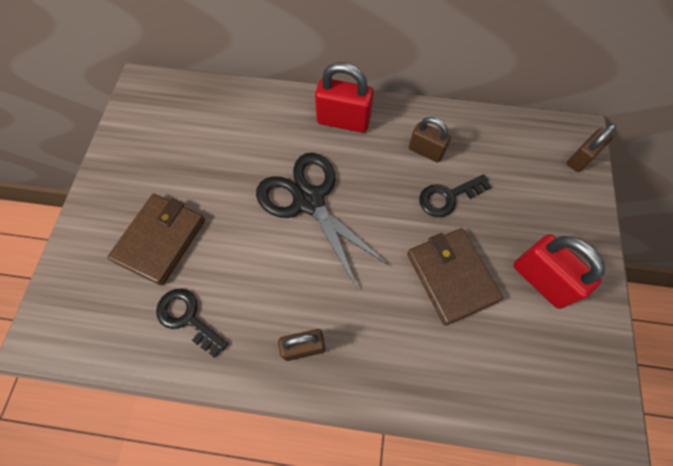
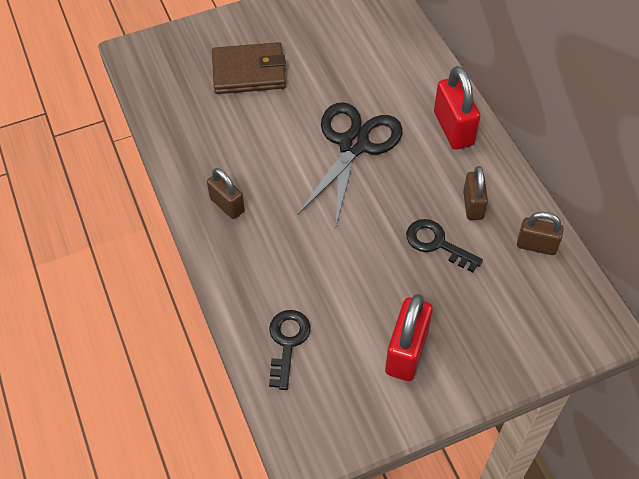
camera: 60 degrees right, 10 degrees down
(187, 318) = (202, 122): black key -> black key (287, 342)
(451, 277) = (358, 279): brown wallet -> none
(580, 159) = (573, 339): brown padlock -> brown padlock (536, 245)

